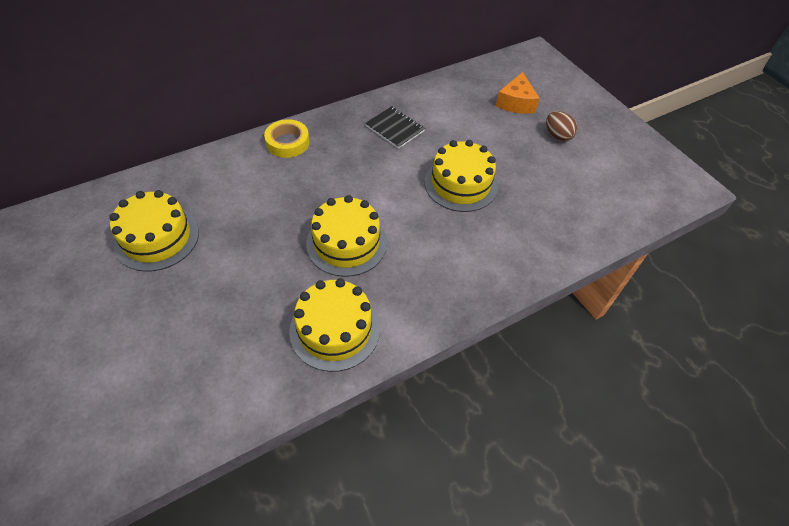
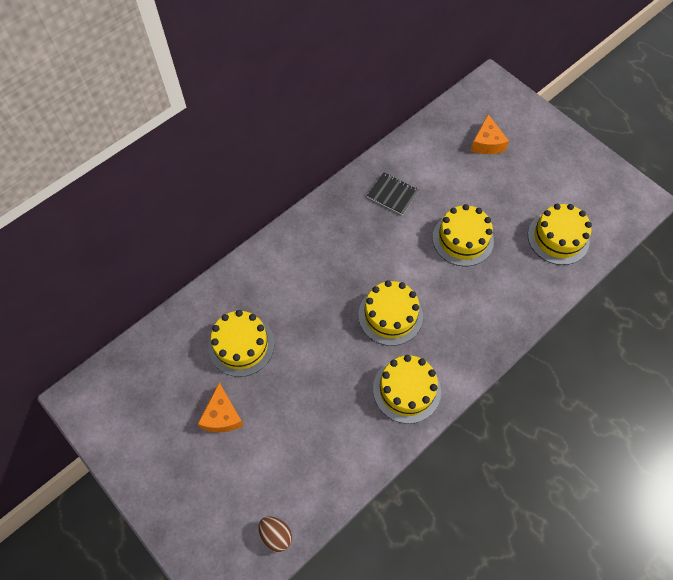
camera: 10 degrees left, 10 degrees up
(93, 309) = (222, 415): none -> orange cheese
(287, 142) = (308, 229): yellow tape -> none
(557, 136) = (529, 172): brown egg -> brown egg (276, 535)
(576, 204) = (558, 238): none -> yellow cake

